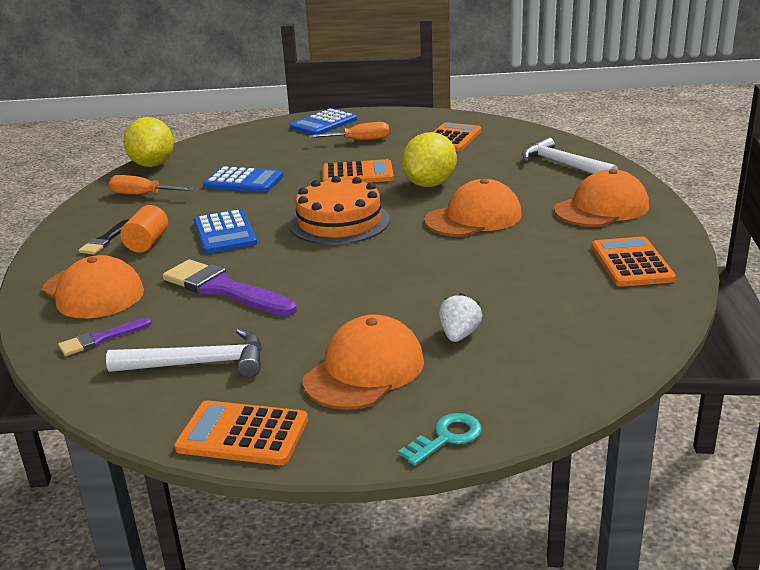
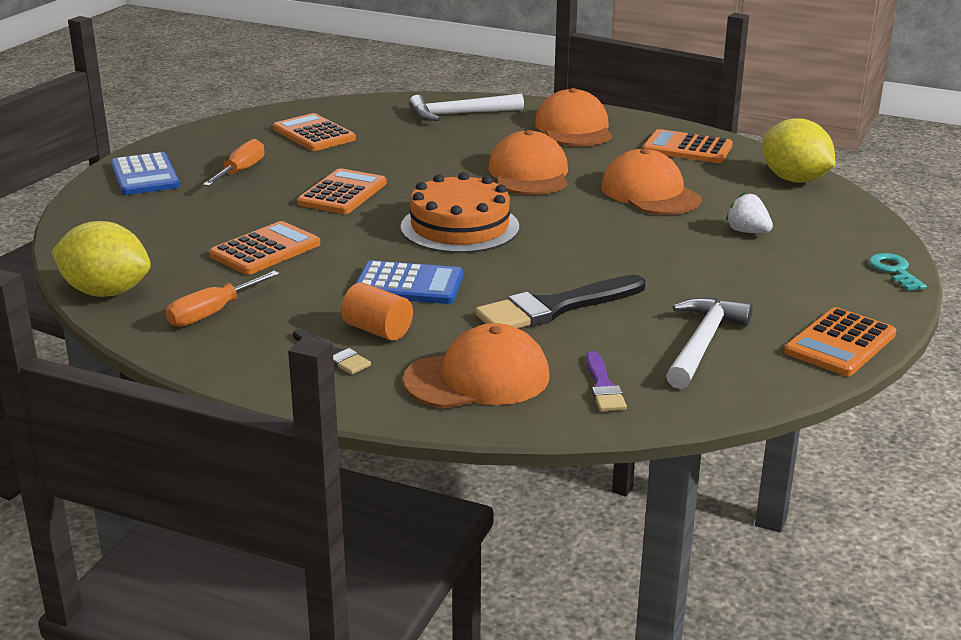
camera: 65 degrees left, 0 degrees up
(224, 289) = (554, 308): purple brush -> black brush
(243, 181) = (265, 250): blue calculator -> orange calculator
(364, 370) = (774, 277): orange cap -> orange cap (650, 193)
(429, 184) = (423, 171): yellow lemon -> yellow lemon (794, 179)

